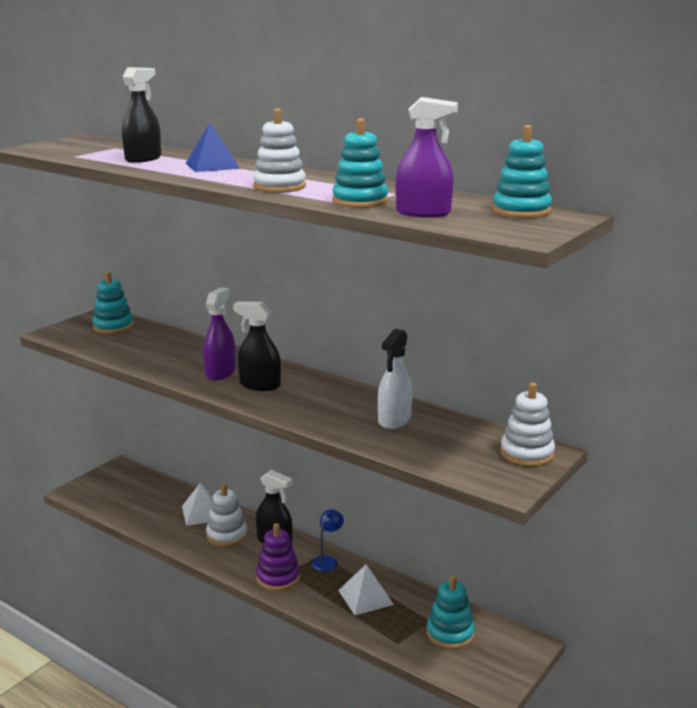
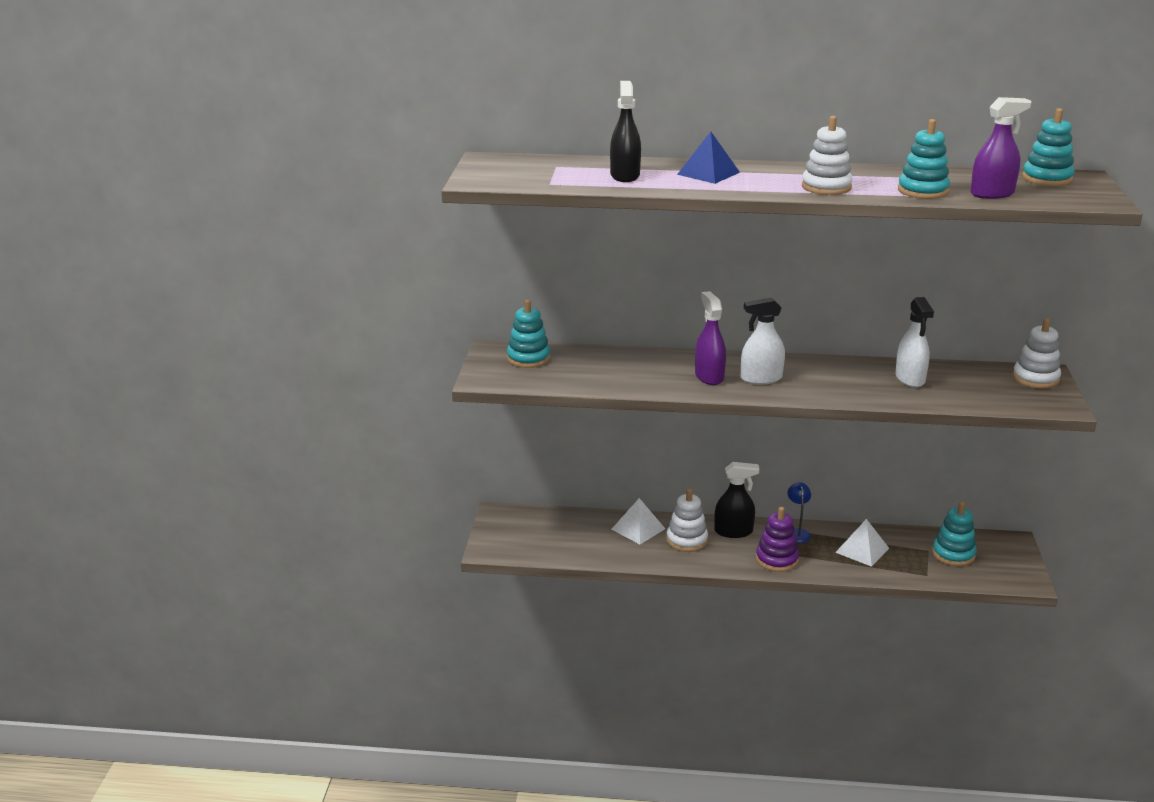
camera: 30 degrees left, 5 degrees up
(259, 385) = (761, 378): black spray bottle -> white spray bottle

